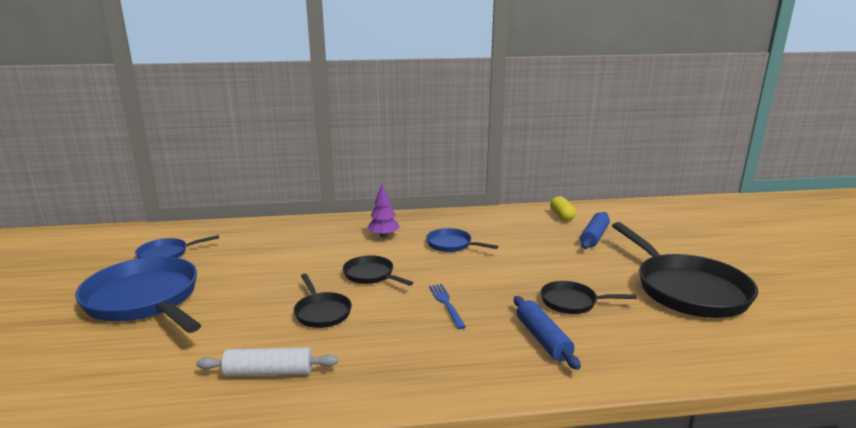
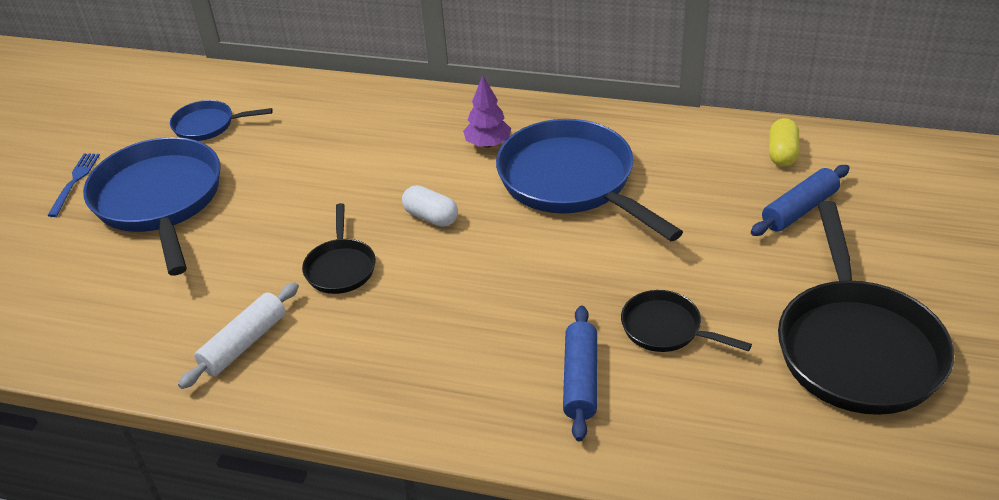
camera: 25 degrees right, 20 degrees up
(269, 372) = (244, 343): white rolling pin -> white rolling pin turned 75 degrees counterclockwise
(371, 275) = (431, 217): black pan -> white capsule
(446, 304) = (496, 291): blue fork -> blue fork (75, 182)
(451, 245) = (571, 181): blue pan -> blue pan, size x2.02

